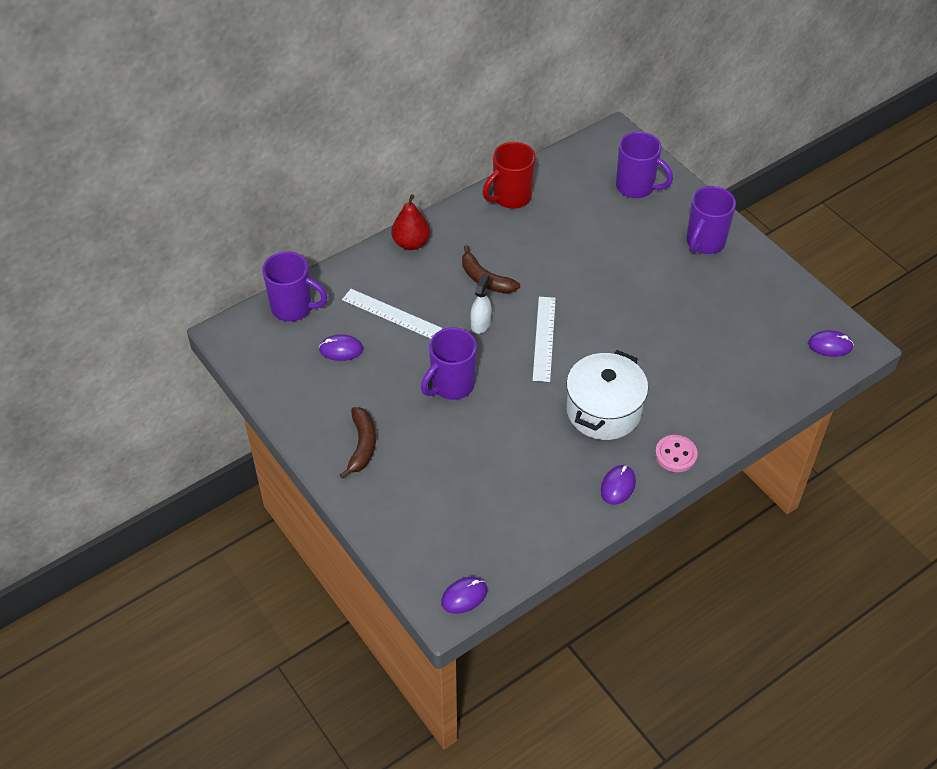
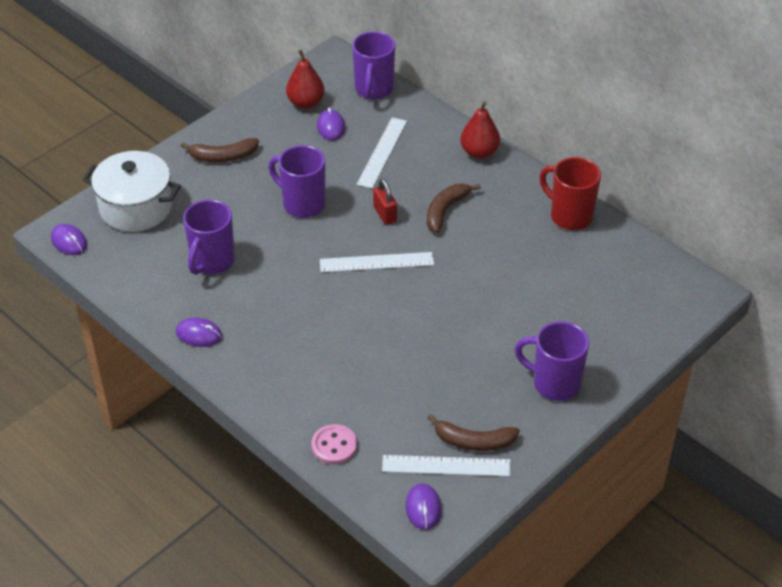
camera: 80 degrees right, 5 degrees down
(296, 366) = (306, 103): none -> red pear
(480, 324) = (385, 214): white spray bottle -> red padlock
(603, 411) = (291, 316): white pot -> white pot (136, 207)
(636, 187) = (624, 317): purple mug -> purple mug (212, 262)
(675, 455) = (243, 376): pink button -> pink button (334, 446)
(762, 303) = (473, 441): none -> brown banana
(787, 324) = (446, 466): none -> white ruler

